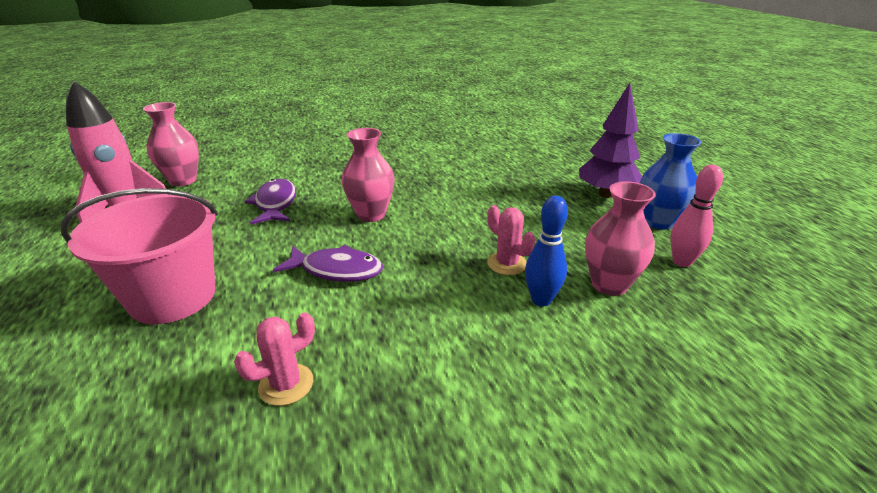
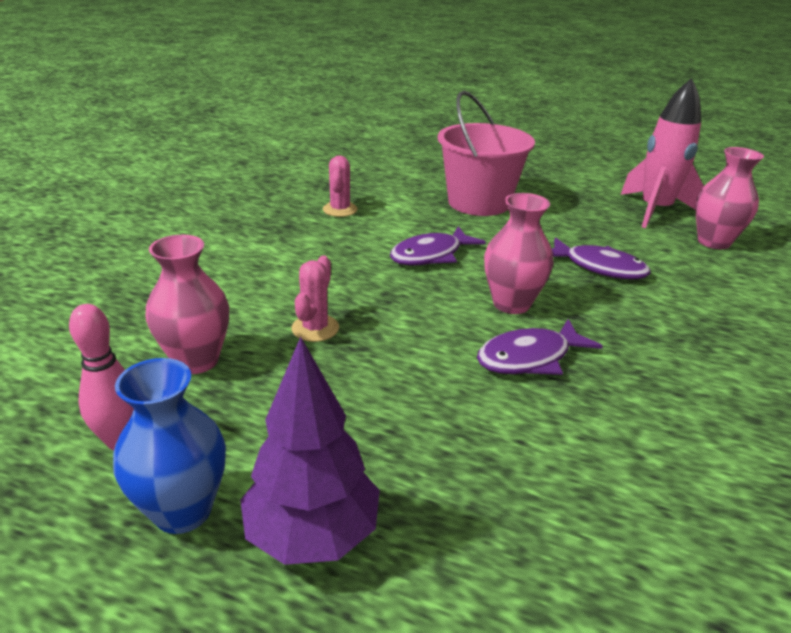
camera: 130 degrees right, 0 degrees up
(422, 193) = (529, 358): none -> purple fish
(507, 264) = (315, 328): pink cactus -> pink cactus turned 75 degrees counterclockwise
(541, 300) = (249, 314): blue bowling pin -> none

